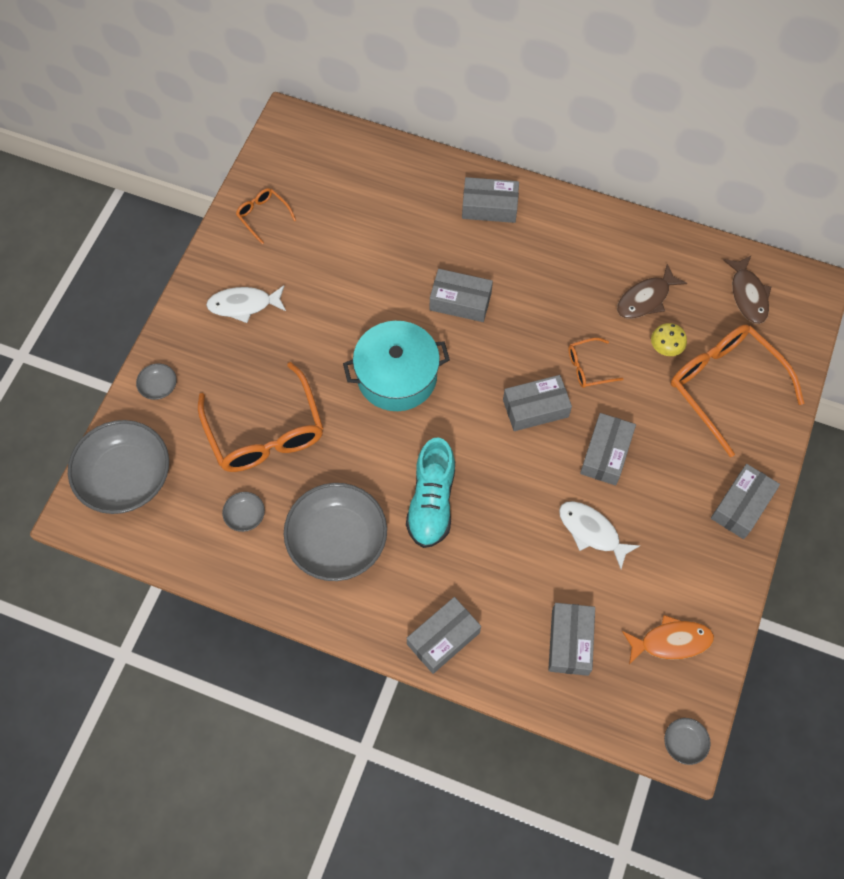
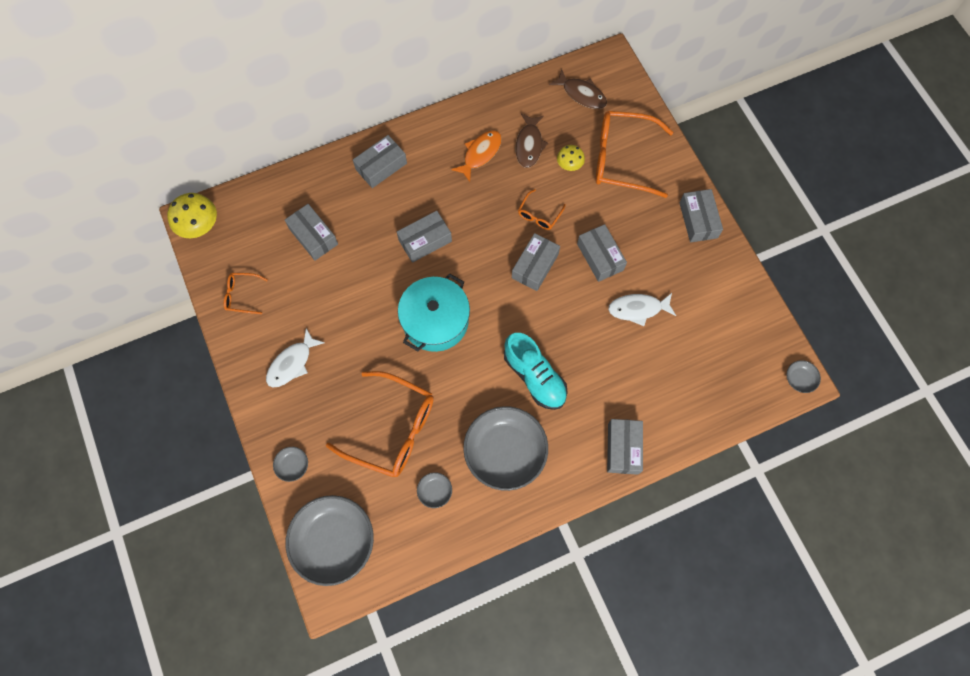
camera: 45 degrees left, 5 degrees up
(288, 133) = (200, 227): none -> yellow mushroom
(570, 642) = (690, 382): grey box -> grey box (313, 236)
(671, 641) = (739, 330): orange fish -> orange fish (480, 154)

